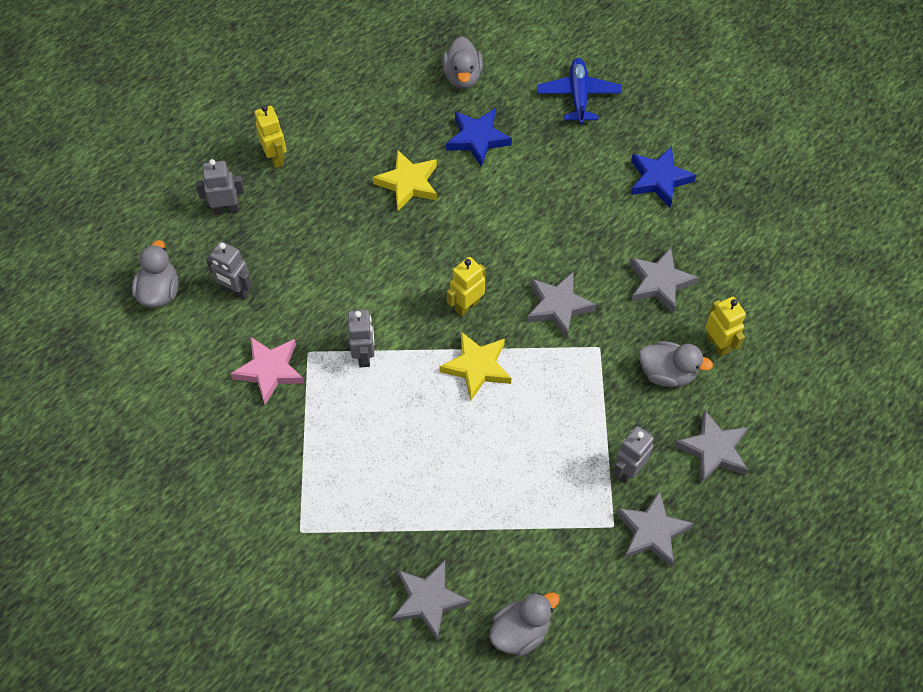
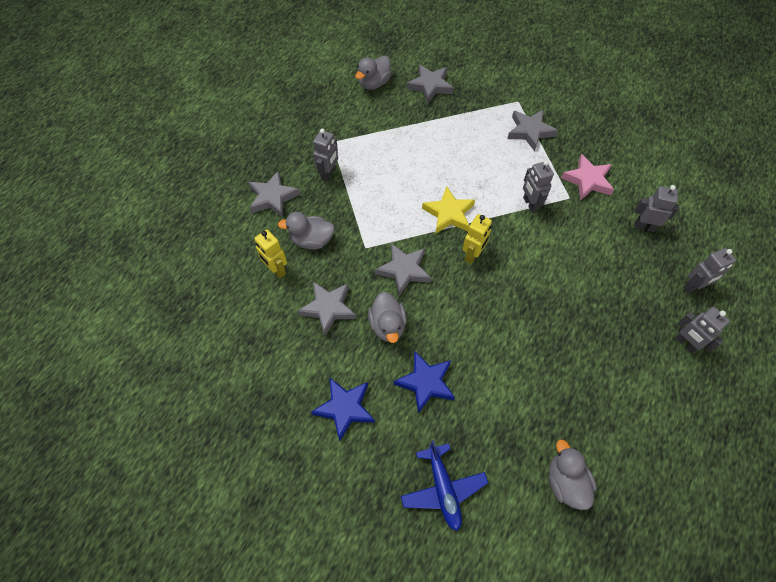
camera: 165 degrees right, 0 degrees up
(159, 291) = (696, 213): grey duck -> grey duck (388, 325)
(276, 157) = (685, 343): yellow robot -> grey robot
(408, 183) = (562, 347): yellow star -> none
(477, 139) = (522, 409): blue star -> blue star (425, 383)
(652, 532) = (307, 144): grey star -> grey star (530, 131)

